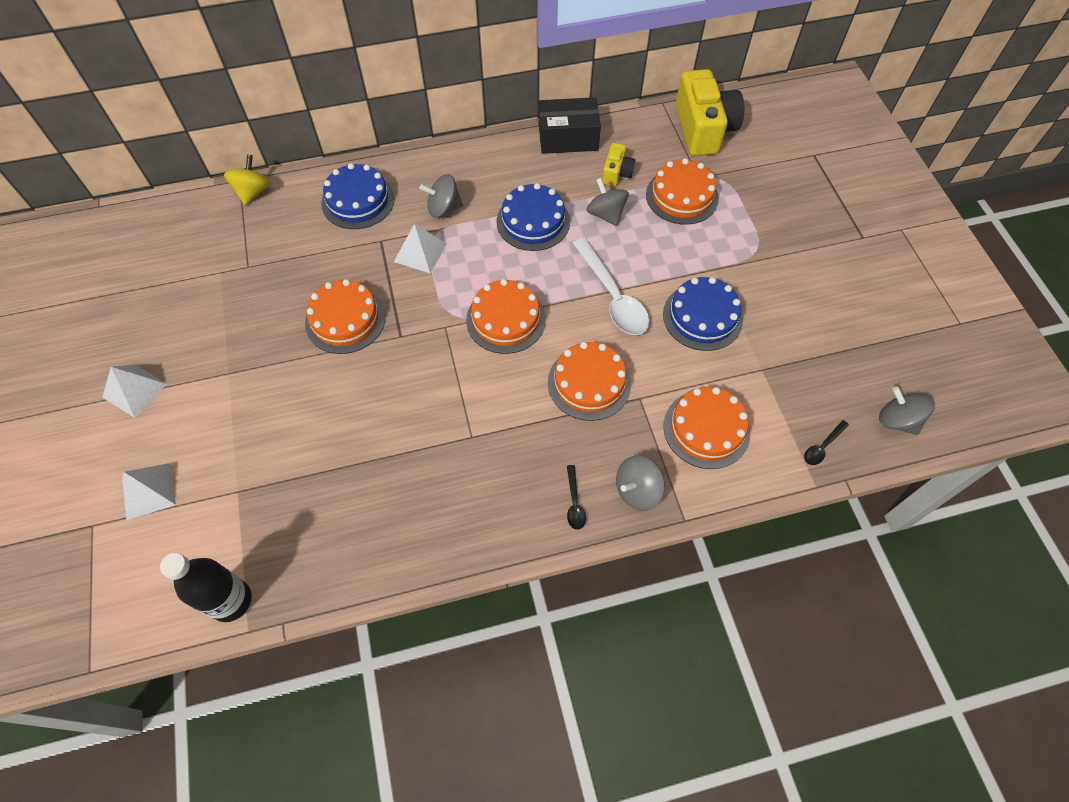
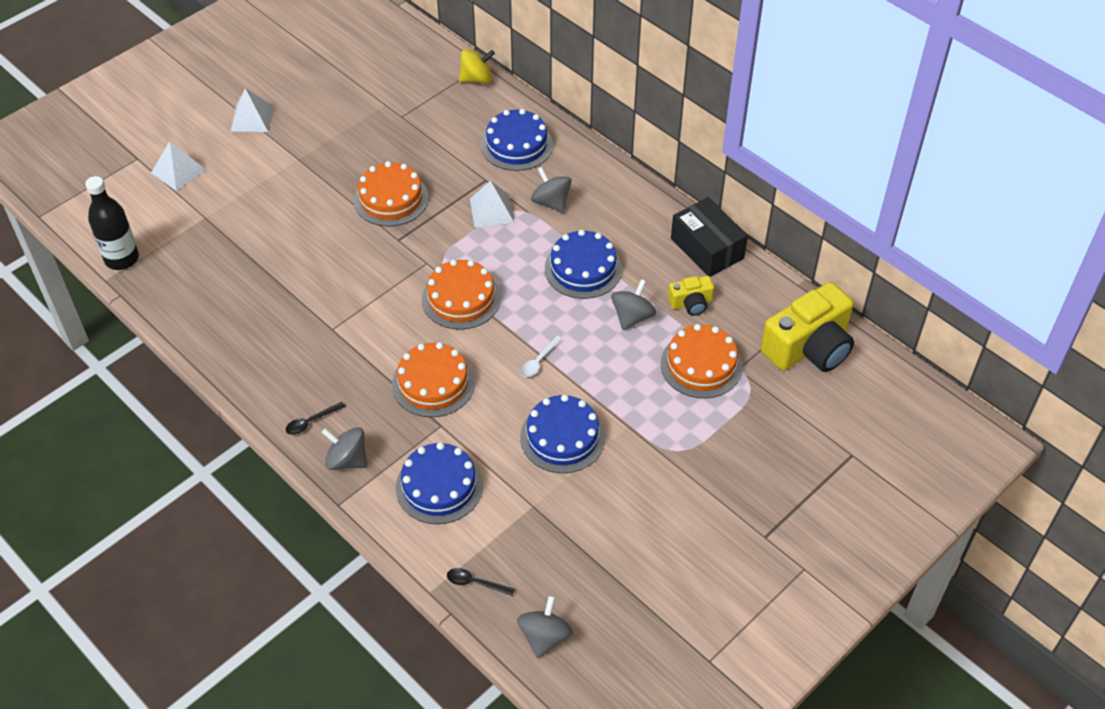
camera: 60 degrees right, 10 degrees down
(612, 296) = (538, 361): white spoon -> white spoon, size x0.45
(706, 429) = (439, 486): orange cake -> blue cake

